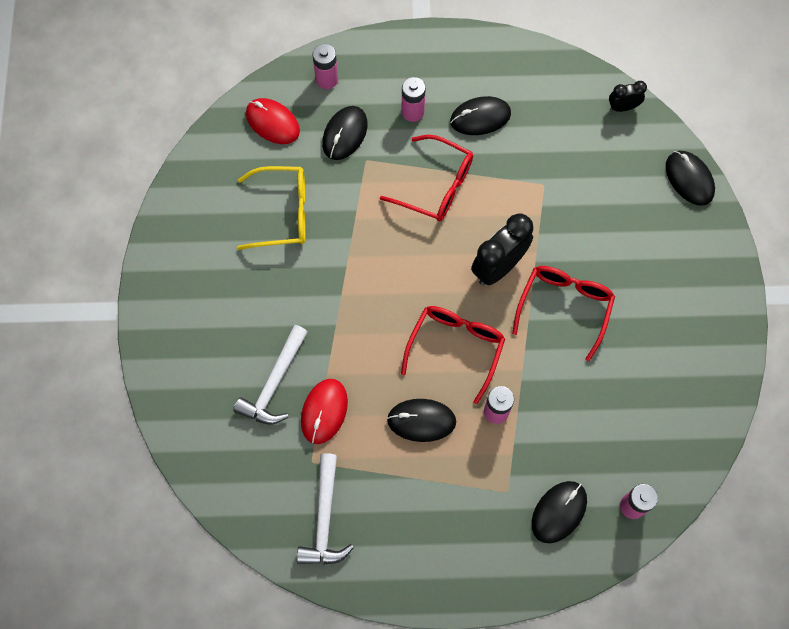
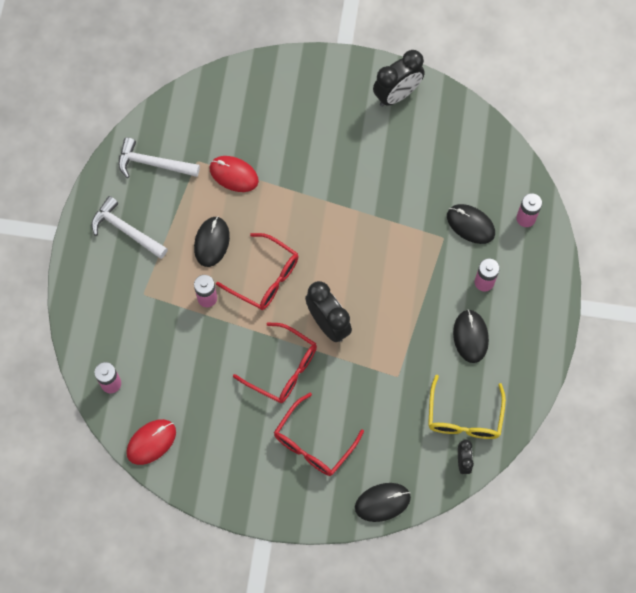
camera: 100 degrees right, 0 degrees up
(185, 236) = (397, 95): none -> black clock
(272, 122) = (490, 170): red mouse -> red mouse (151, 442)
(274, 383) = (263, 143): white hammer -> white hammer (126, 230)
(283, 213) = (405, 168): yellow glasses -> yellow glasses (464, 417)
(436, 186) = (410, 289): red glasses -> red glasses (313, 443)
(559, 512) = (119, 328): black mouse -> none

